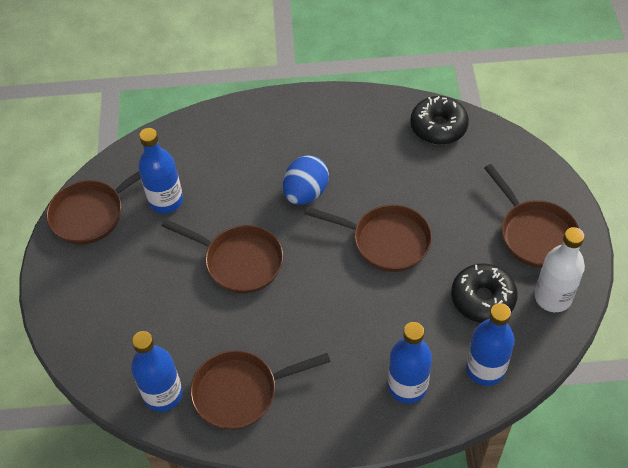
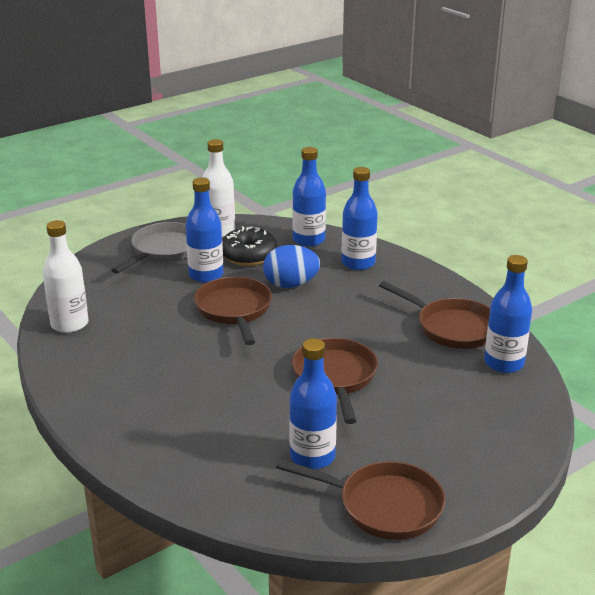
camera: 125 degrees left, 25 degrees down
(306, 193) = (218, 370): blue egg -> blue egg (291, 284)
(438, 127) = (69, 324): black donut -> white bottle
(463, 247) = (206, 275): none -> blue bottle
(534, 234) = (164, 251): brown pan -> grey pan

